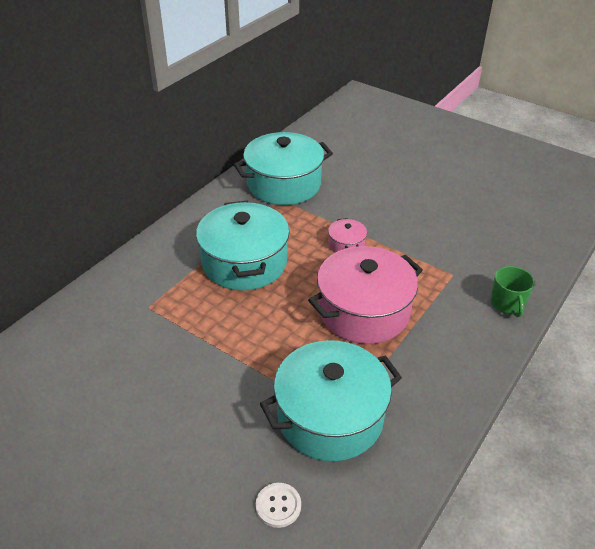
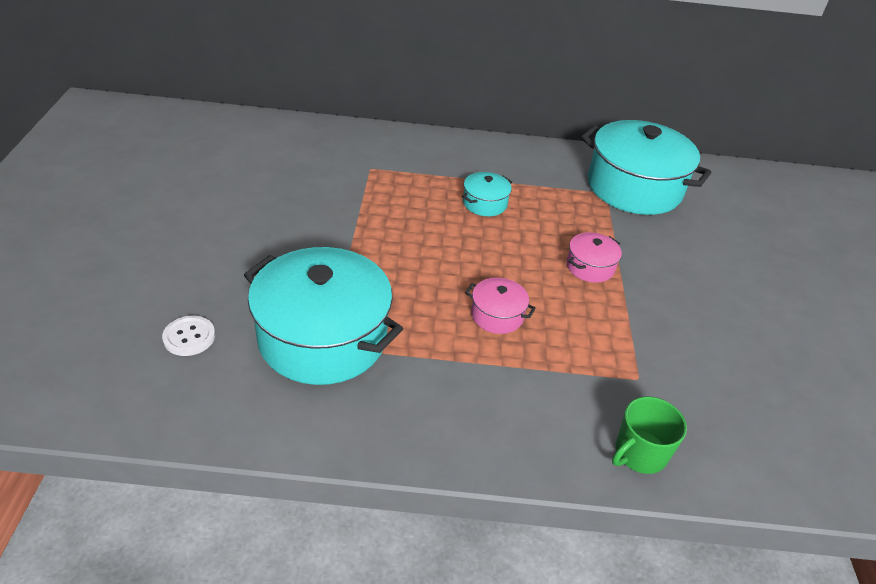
camera: 55 degrees right, 0 degrees up
(244, 262) = (485, 203): turquoise pot -> turquoise pot, size x0.44
(364, 311) = (497, 315): pink pot -> pink pot, size x0.44

